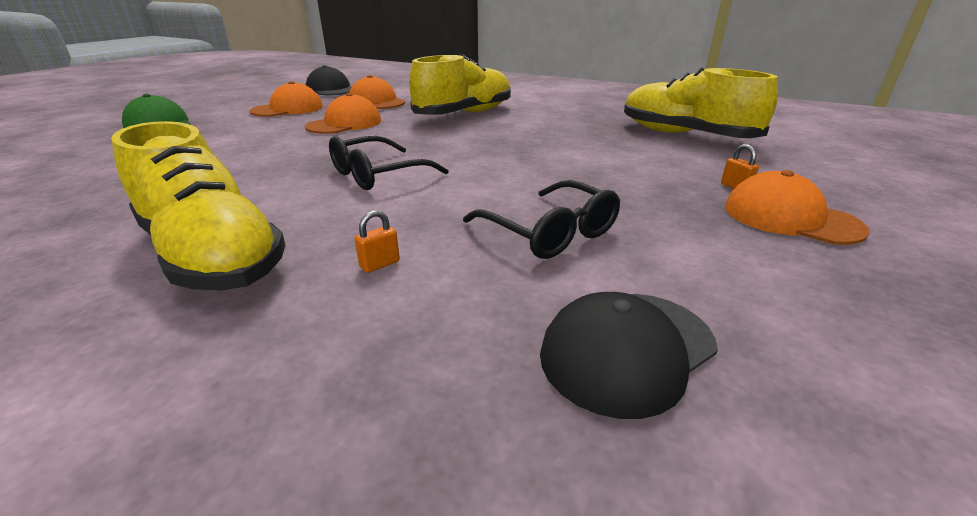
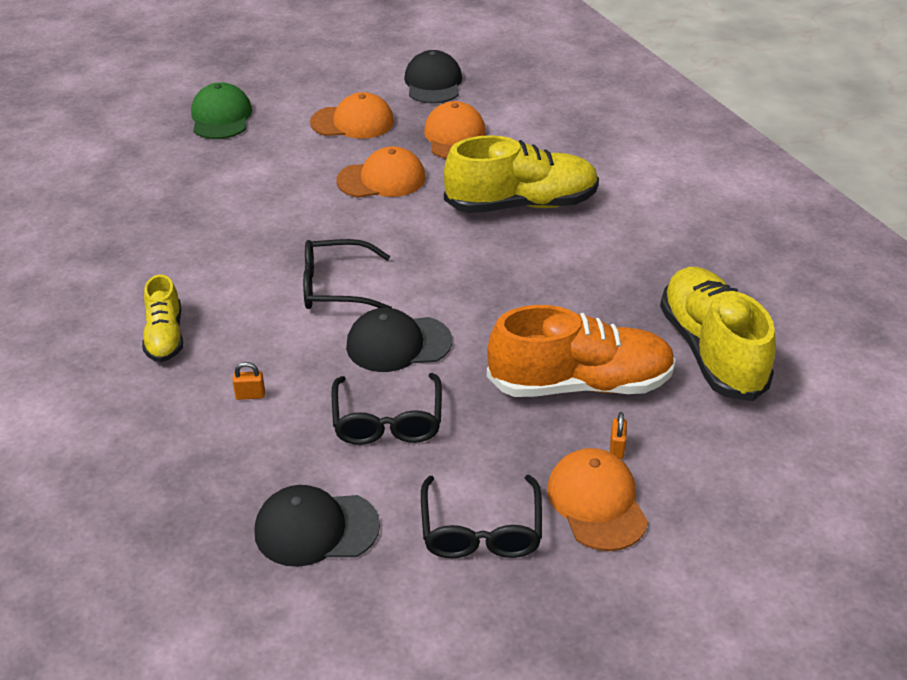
camera: 35 degrees right, 10 degrees up
(212, 254) = (165, 336): yellow shoe -> yellow shoe, size x0.55
(481, 187) = (398, 344): none -> black cap
(647, 167) = (580, 384): none -> orange shoe
(764, 272) = (481, 531): none -> black glasses

